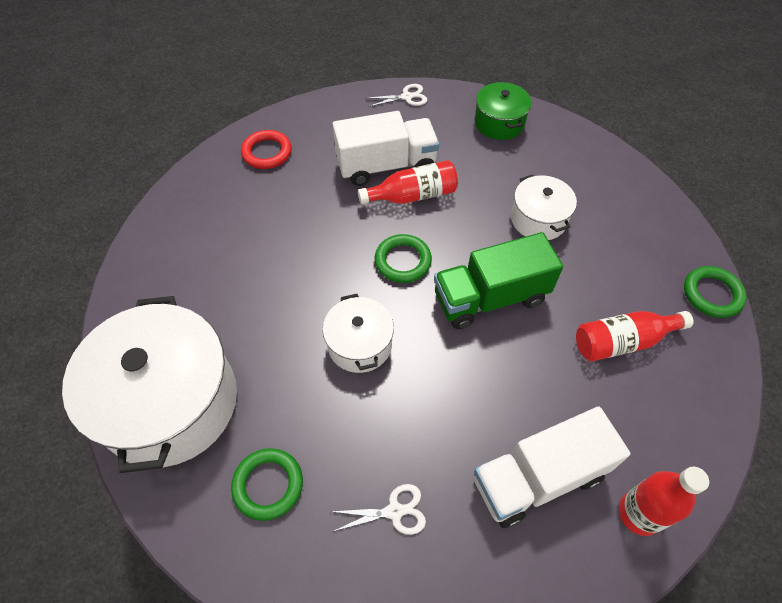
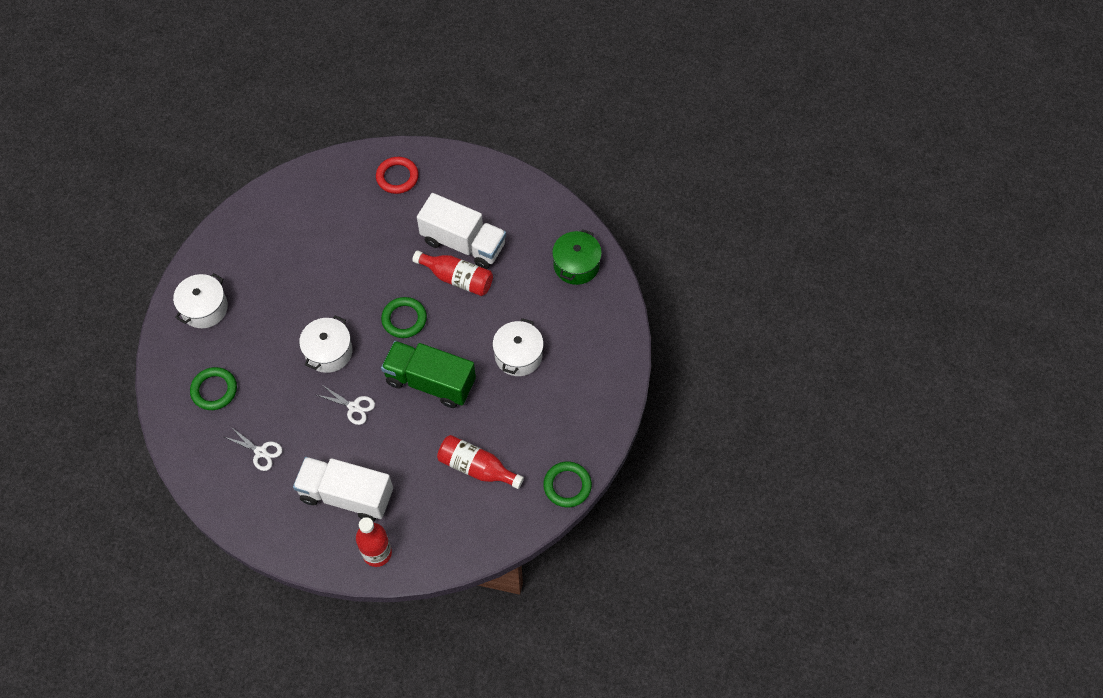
camera: 40 degrees right, 5 degrees up
(170, 402) = (204, 308): white pot -> white pot, size x0.51
(407, 97) = (535, 197): white scissors -> white scissors (354, 407)

